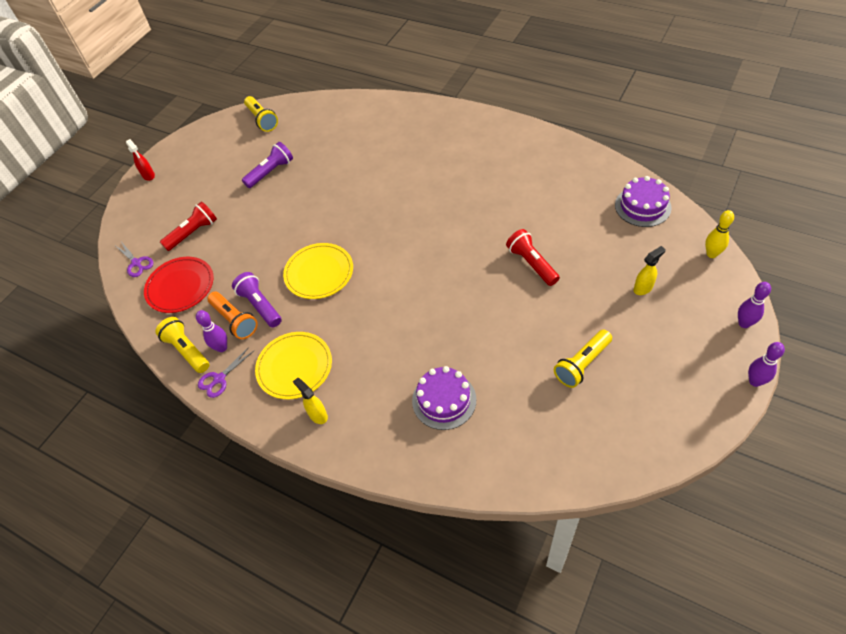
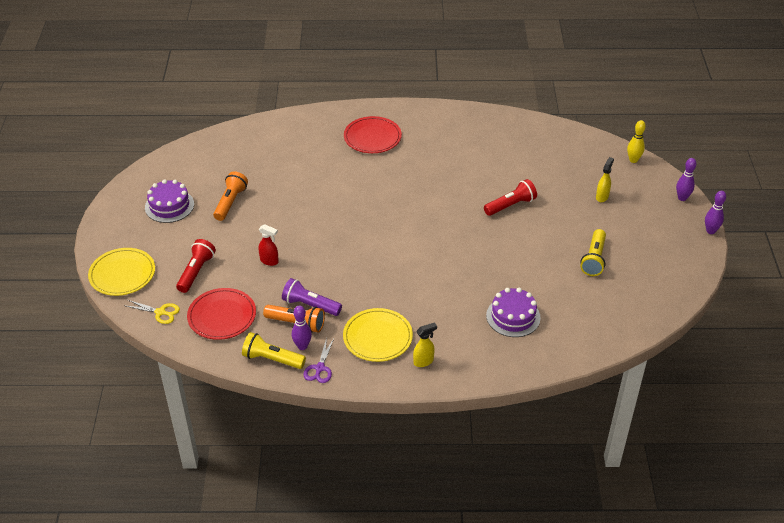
camera: 35 degrees left, 10 degrees down
(136, 263) = (160, 312): purple scissors -> yellow scissors
(148, 176) = (104, 240): red spray bottle -> red spray bottle (269, 261)
(262, 120) = (183, 162): yellow flashlight -> none
(271, 172) = (230, 202): purple flashlight -> orange flashlight
(317, 415) = (424, 361): yellow spray bottle -> yellow spray bottle turned 135 degrees clockwise
(319, 273) = (342, 265): yellow plate -> yellow plate (122, 274)
(443, 143) = (372, 137): none -> red plate
(531, 264) = (511, 205): red flashlight -> red flashlight turned 120 degrees clockwise
(642, 206) = (564, 141): purple cake -> purple cake (169, 206)

